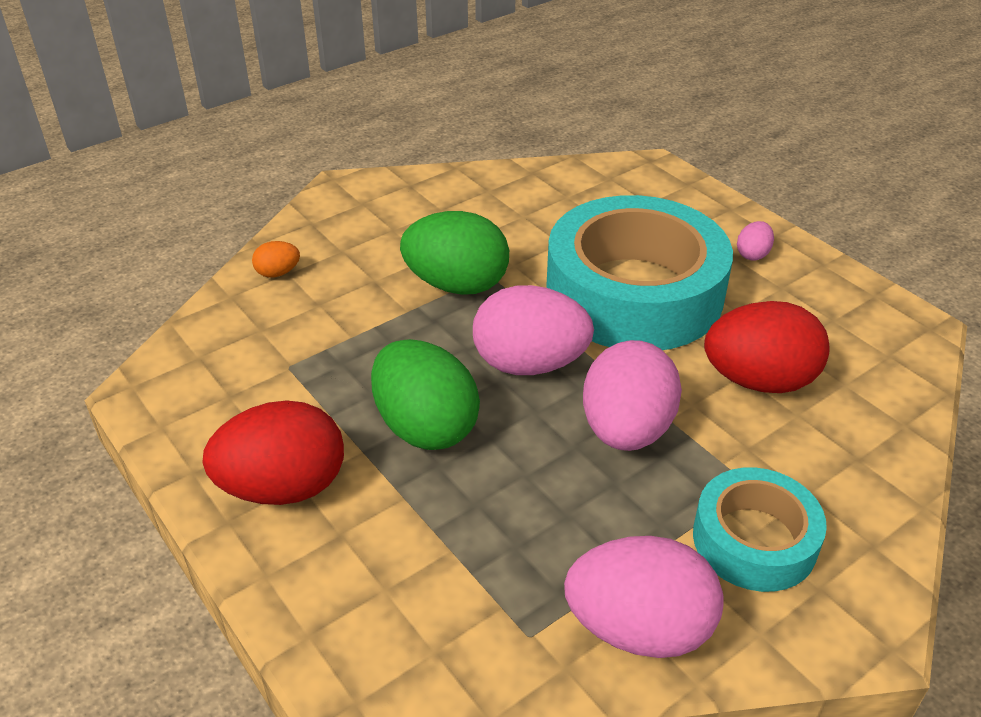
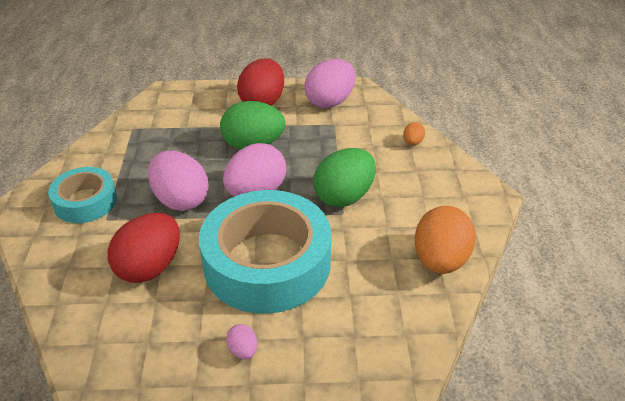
camera: 125 degrees right, 0 degrees up
(491, 187) = (440, 260): none -> orange egg
(639, 628) = (100, 151): pink egg -> pink egg (330, 101)

